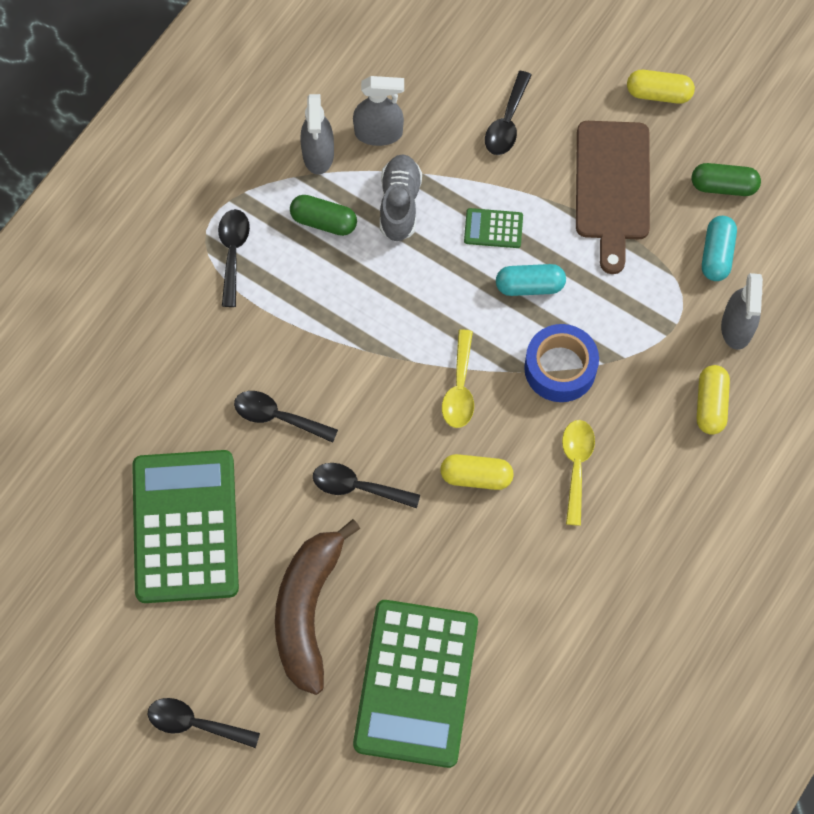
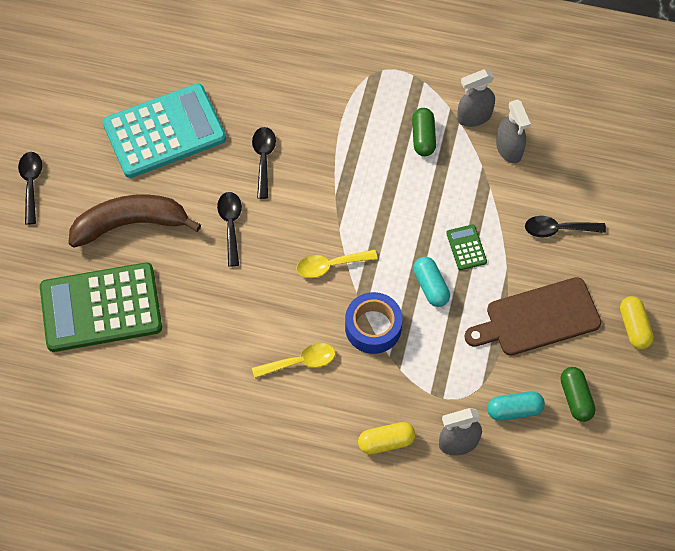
camera: 70 degrees right, 5 degrees down
(185, 527) = (164, 132): green calculator -> turquoise calculator
(233, 253) = (374, 91): black spoon -> none
(399, 204) = (458, 180): grey shoe -> none
(476, 476) = (267, 297): yellow capsule -> none

